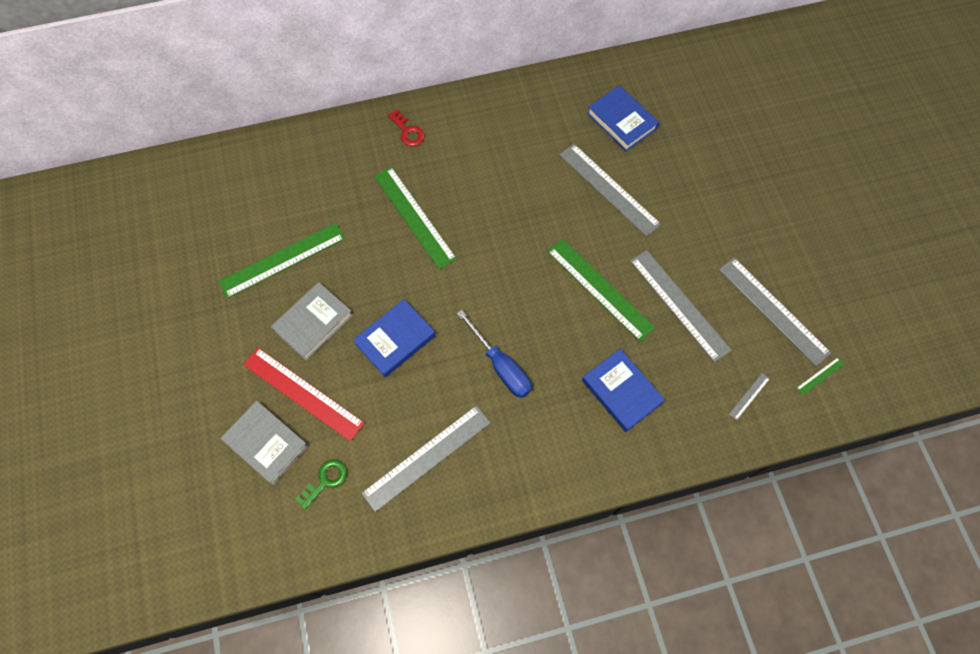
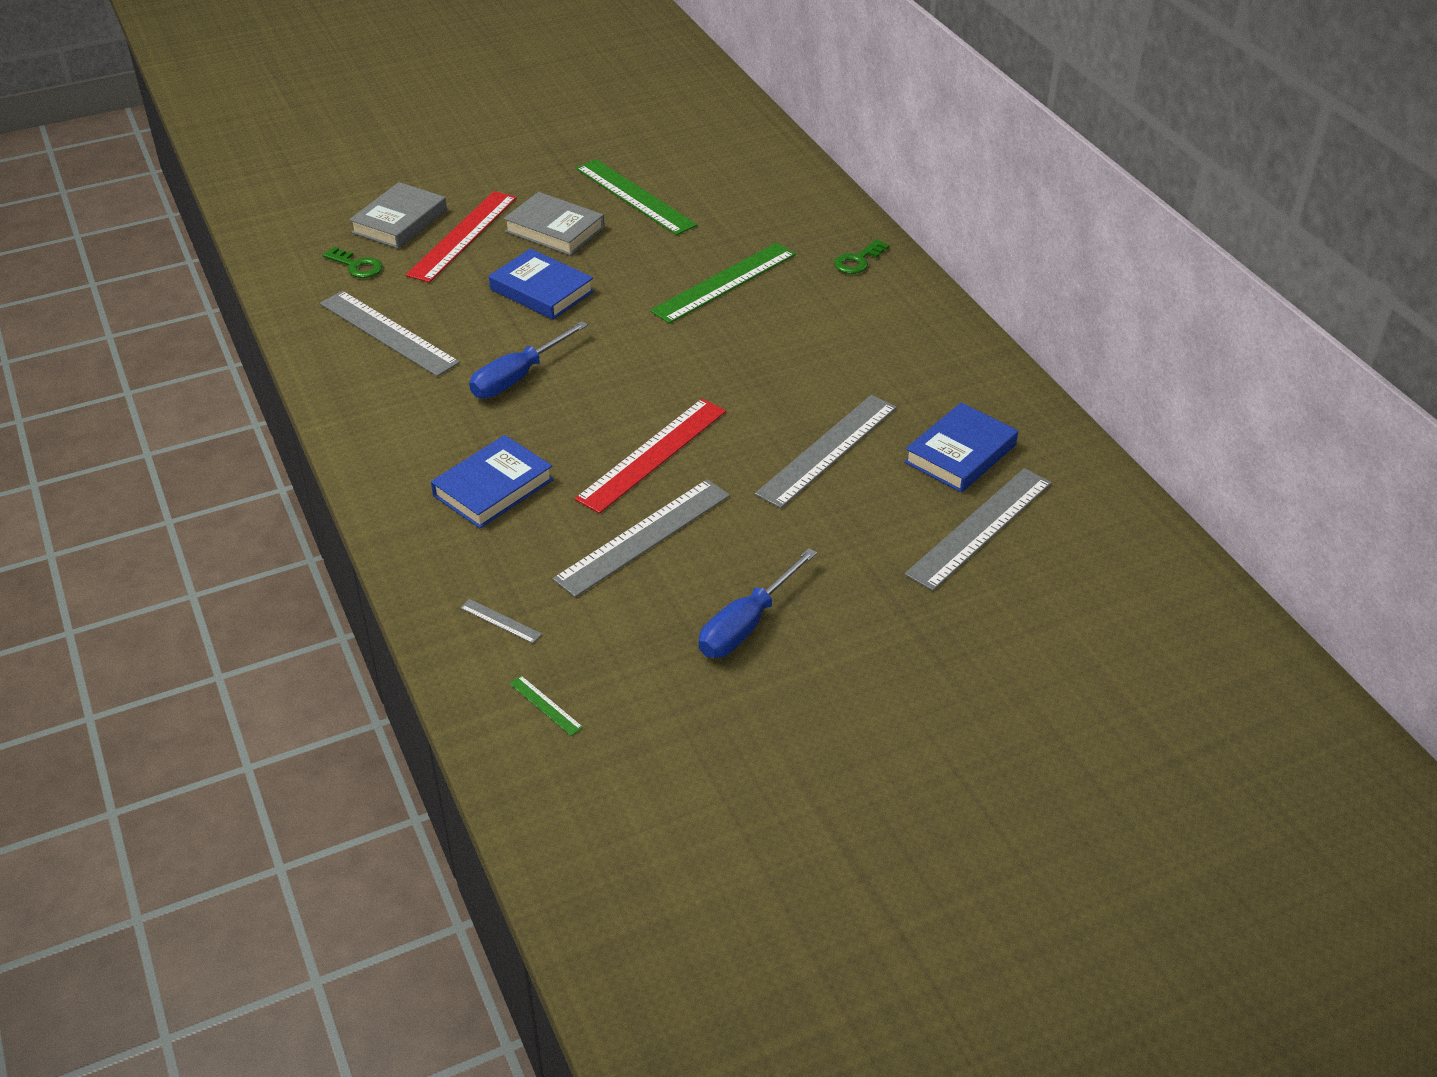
camera: 80 degrees right, 25 degrees down
(408, 131) = (858, 261): red key -> green key
(599, 289) = (652, 454): green ruler -> red ruler
(759, 259) = (747, 624): none -> blue screwdriver
(773, 310) = (655, 645): grey ruler -> grey ruler (980, 528)

